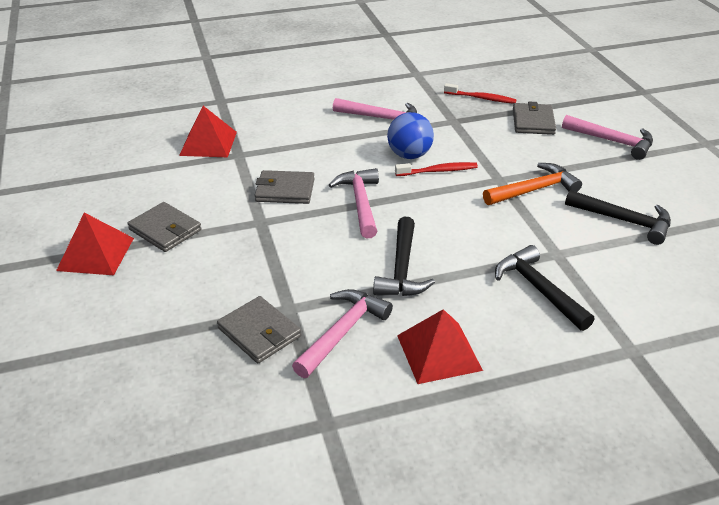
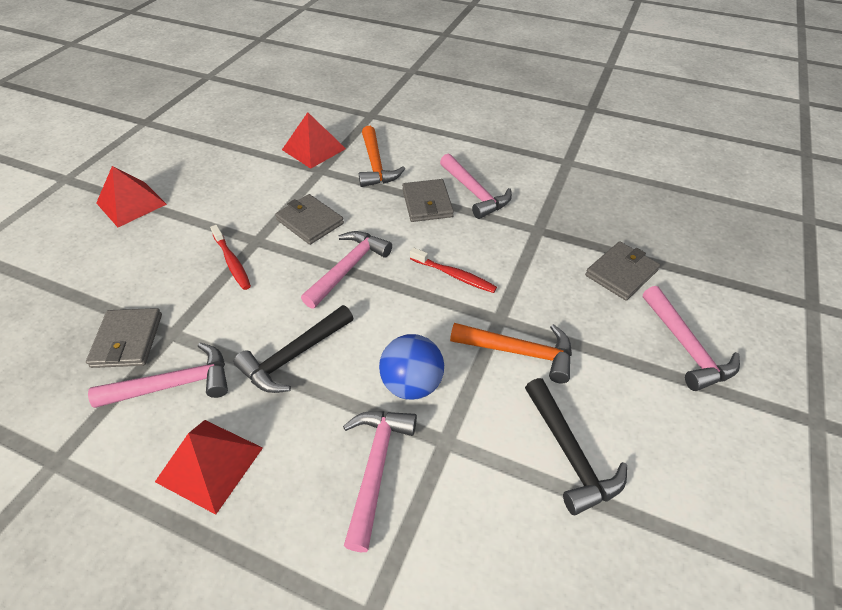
camera: 40 degrees right, 10 degrees up
(165, 230) = (192, 209): grey wallet -> grey wallet (427, 203)
(279, 132) = (376, 165): none -> orange hammer
(409, 155) = (450, 244): blue ball -> blue ball (412, 384)
(481, 98) = (599, 218): red toothbrush -> red toothbrush (232, 262)
(538, 289) = (375, 468): black hammer -> pink hammer

